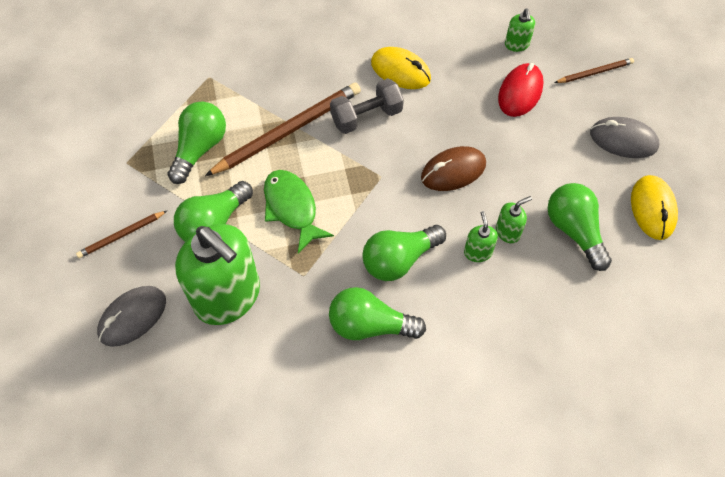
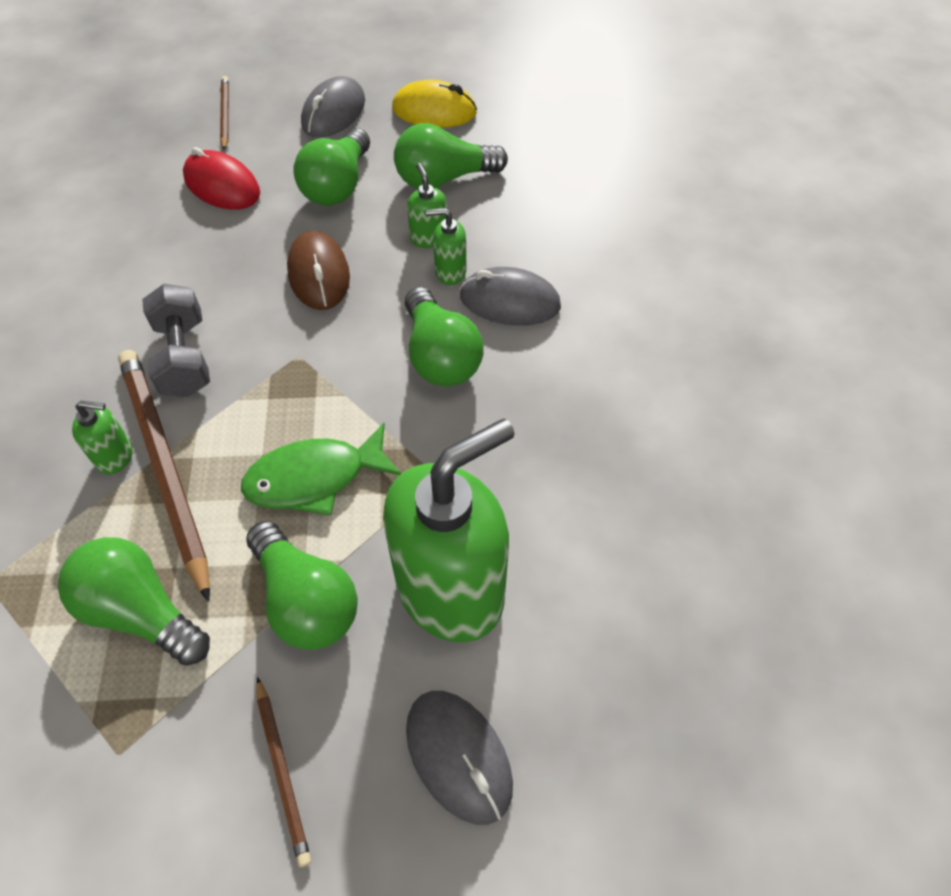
camera: 80 degrees left, 5 degrees down
(370, 325) = (533, 405): green light bulb -> green light bulb (338, 186)
(400, 71) = (121, 304): yellow mouse -> none
(459, 296) = (509, 302): none -> grey mouse
(517, 44) = (143, 174): green soap dispenser -> green soap dispenser (115, 456)

